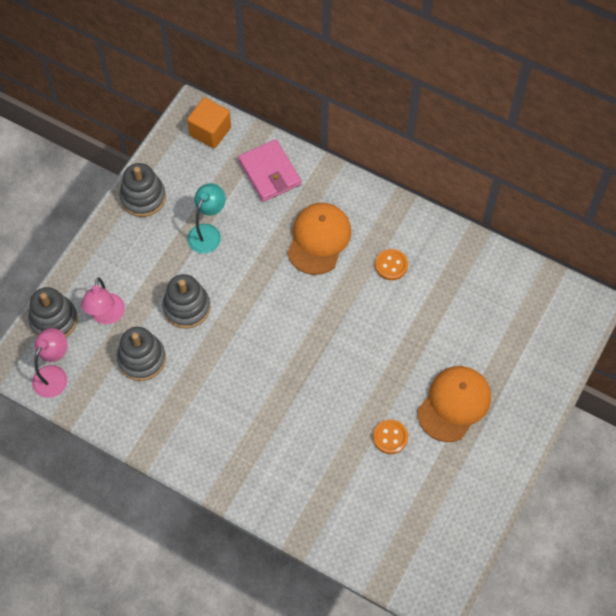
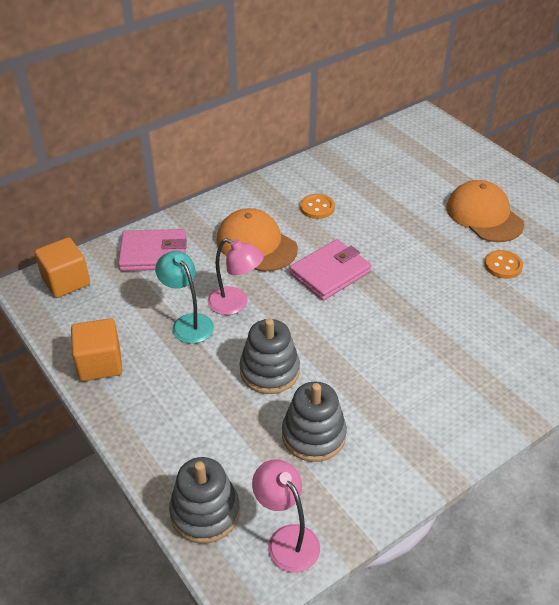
camera: 65 degrees left, 20 degrees down
(106, 316) = (234, 452): pink lamp -> pink lamp (235, 304)
(143, 197) = (100, 363): grey stacking toy -> orange cube
(312, 307) = (330, 273): none -> pink wallet

